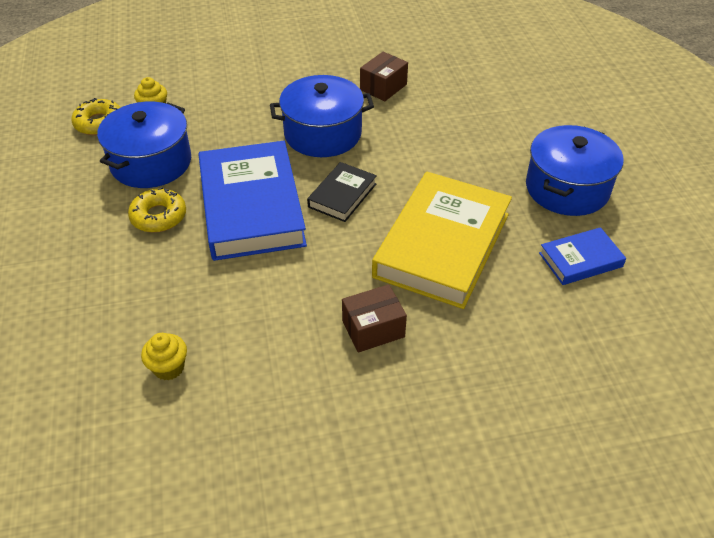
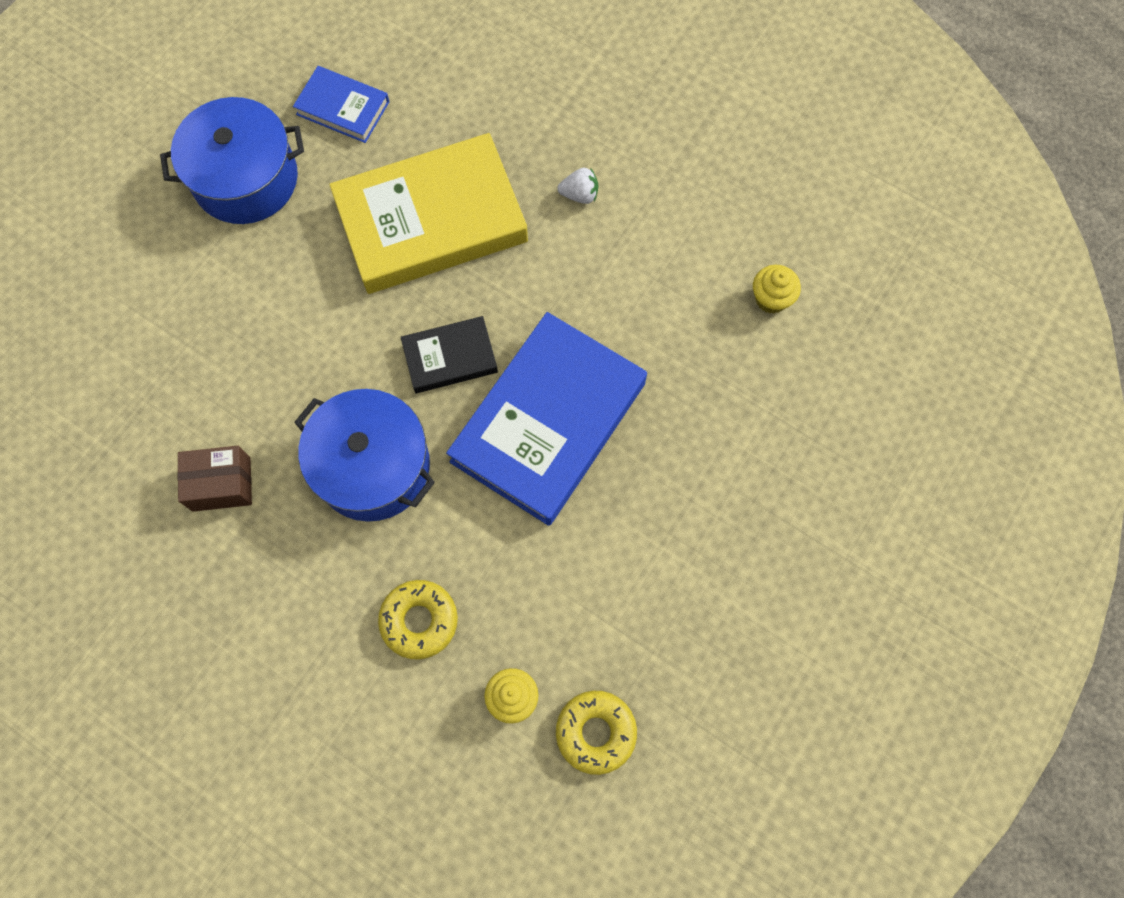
camera: 135 degrees left, 25 degrees up
(151, 162) = (592, 591): blue pot -> none
(158, 216) = (648, 491): yellow donut -> yellow donut (419, 620)
(373, 329) = (579, 194): brown box -> white strawberry

